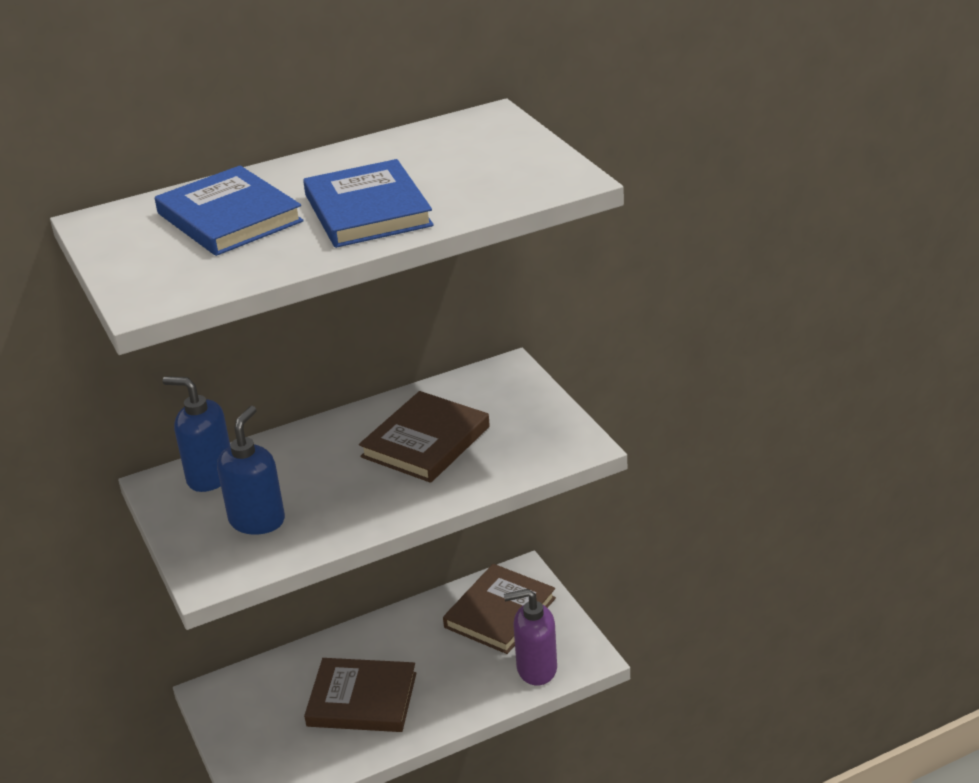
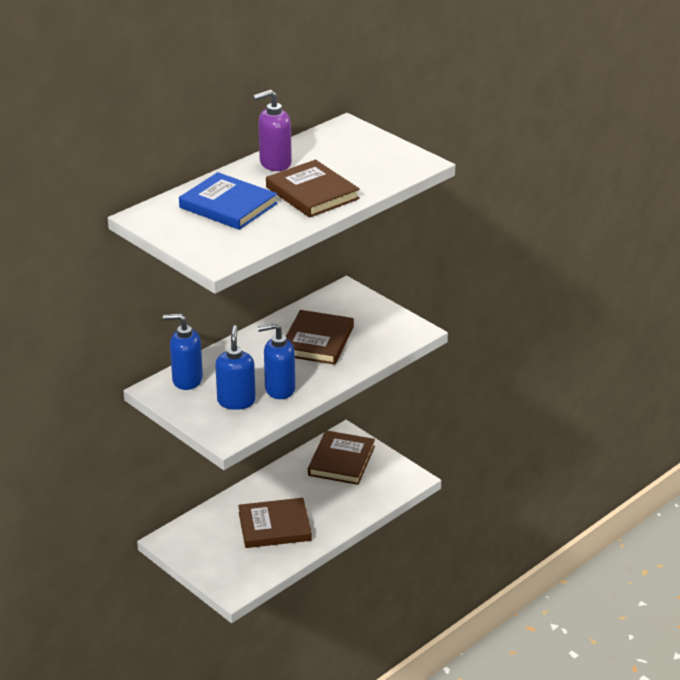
camera: 20 degrees left, 0 degrees up
(329, 511) = (279, 389): none -> blue soap dispenser
(368, 210) = (312, 193): blue book -> brown book
(536, 669) = (381, 490): purple soap dispenser -> purple soap dispenser (275, 163)

